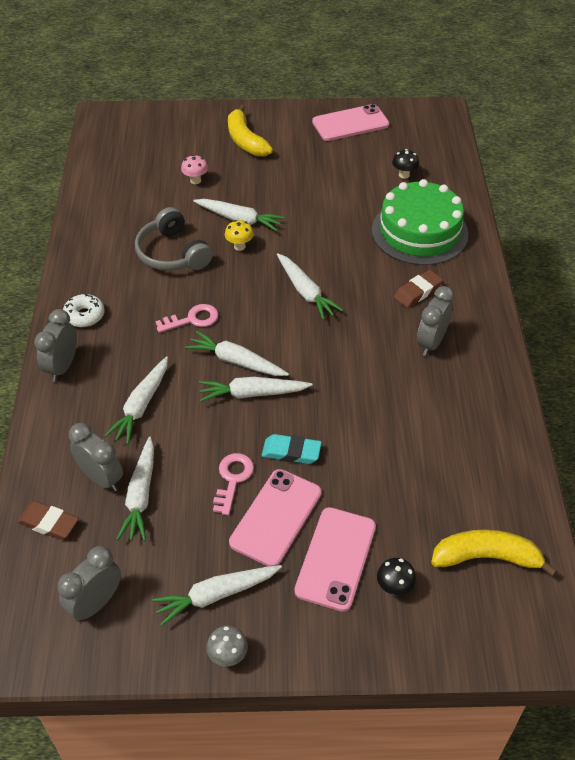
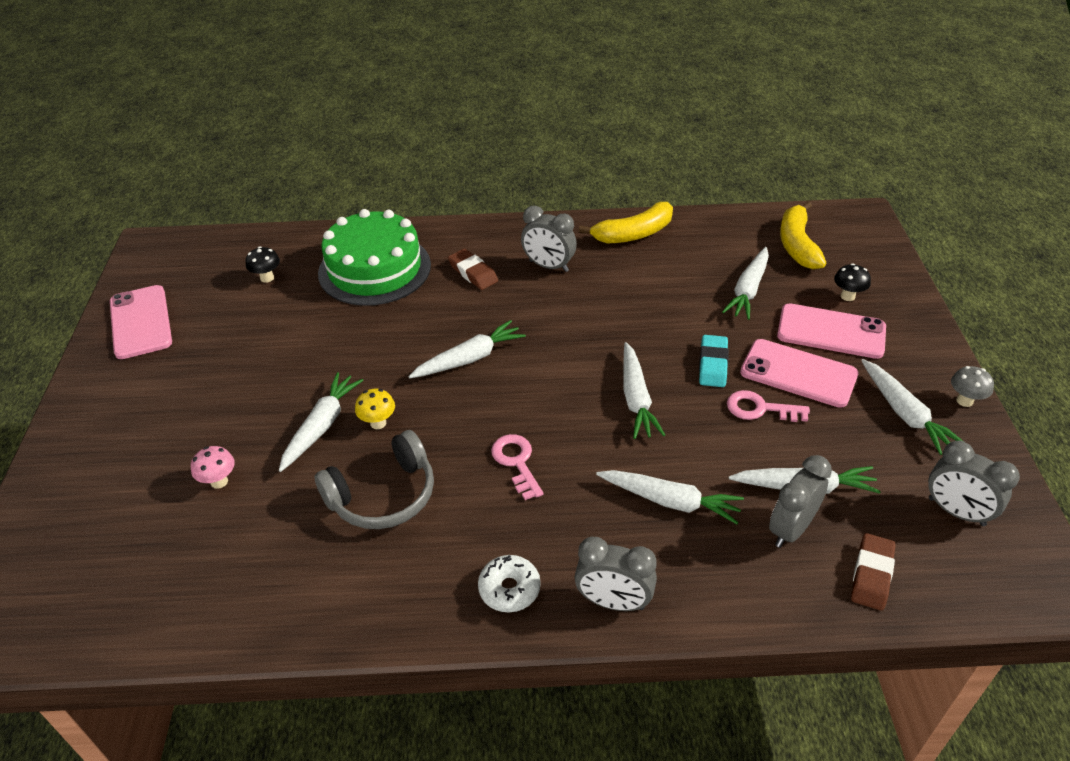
camera: 90 degrees left, 5 degrees down
(236, 361) = (587, 415): white carrot -> white carrot (748, 290)
(245, 140) = (138, 429): yellow banana -> yellow banana (633, 234)

